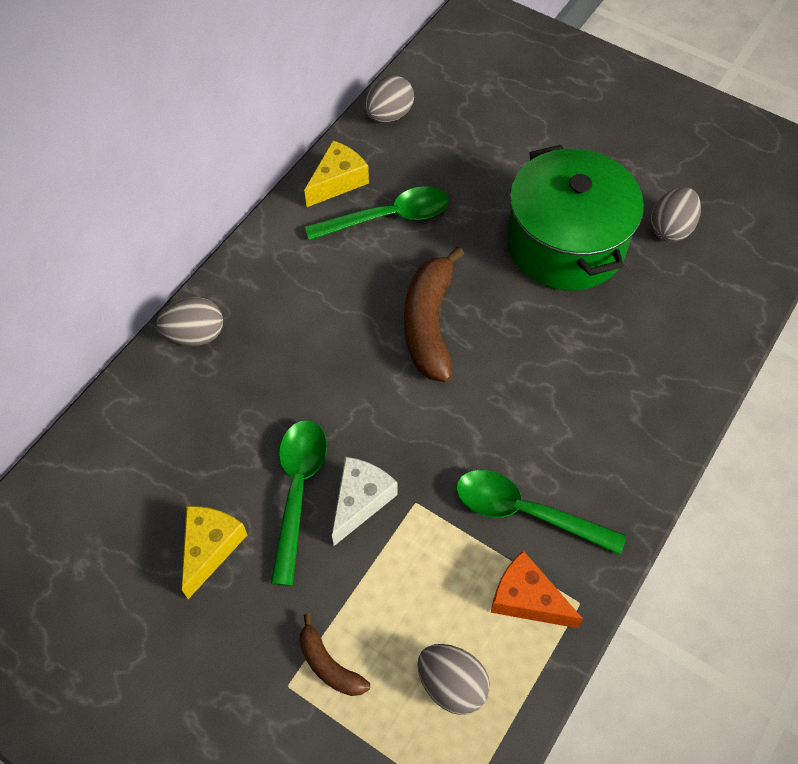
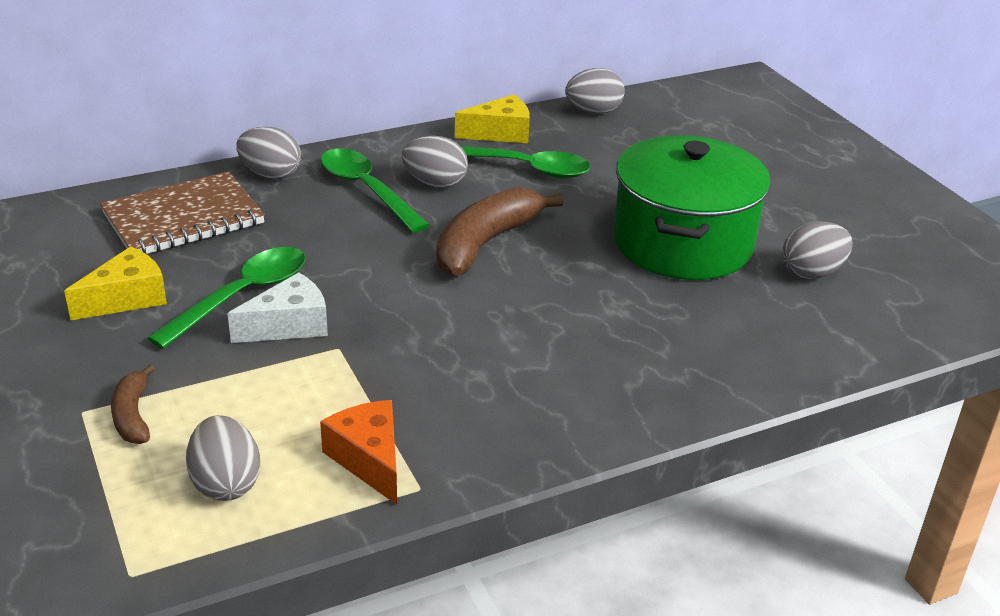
camera: 30 degrees right, 25 degrees down
(171, 430) = (183, 219): none -> brown notebook
(336, 273) = (435, 183): none -> grey egg
(525, 512) = (438, 400): green spoon -> green spoon (367, 190)

